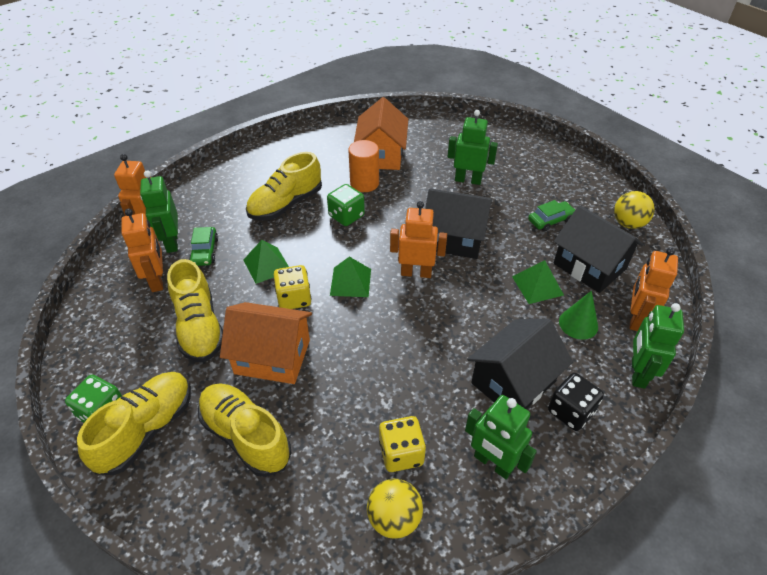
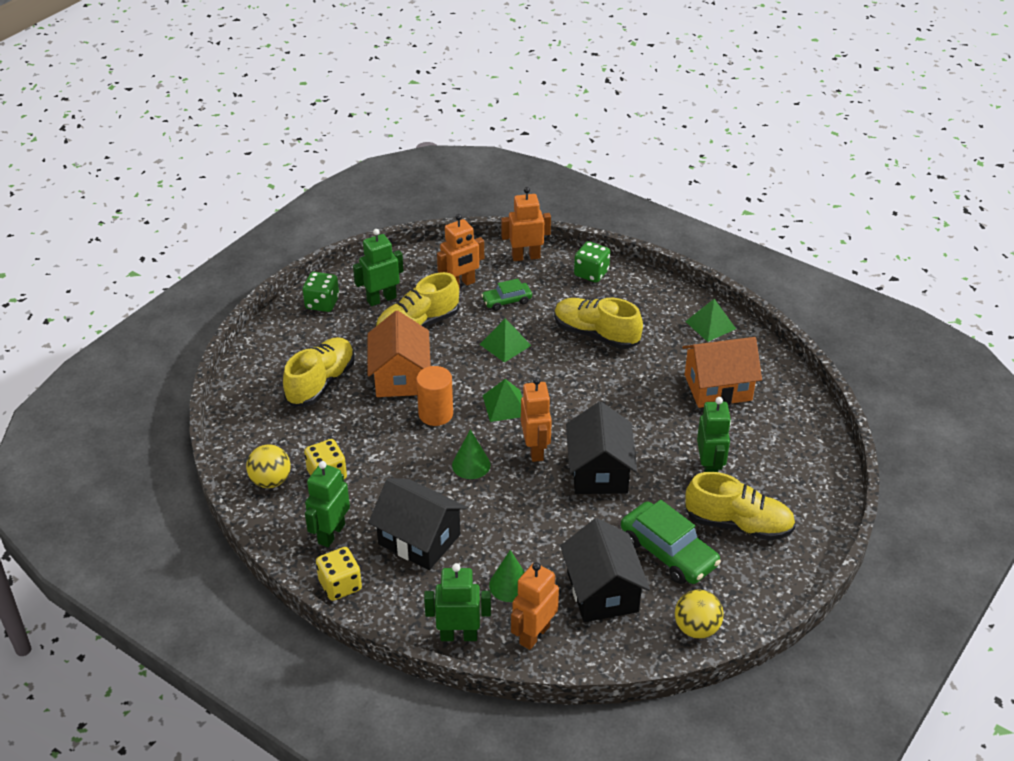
camera: 75 degrees right, 5 degrees down
(146, 430) = (313, 330): yellow shoe -> yellow shoe (738, 524)
(171, 242) = (510, 277): green robot -> green robot (381, 299)
(294, 298) = (470, 373): yellow dice -> yellow dice (340, 585)
(346, 216) = (598, 382): green dice -> green dice (591, 273)
(364, 183) = (659, 384): orange cylinder -> orange cylinder (435, 414)
(422, 322) = (471, 465): none -> green cone
(537, 285) = (553, 547): green pyramid -> green pyramid (710, 325)
(550, 220) = (668, 552): green car -> green car, size x1.75
(570, 411) = (397, 583): black dice -> none
(589, 266) = (602, 592): black house -> black house turned 45 degrees counterclockwise
(636, 319) = (534, 634): orange robot -> orange robot turned 60 degrees counterclockwise

